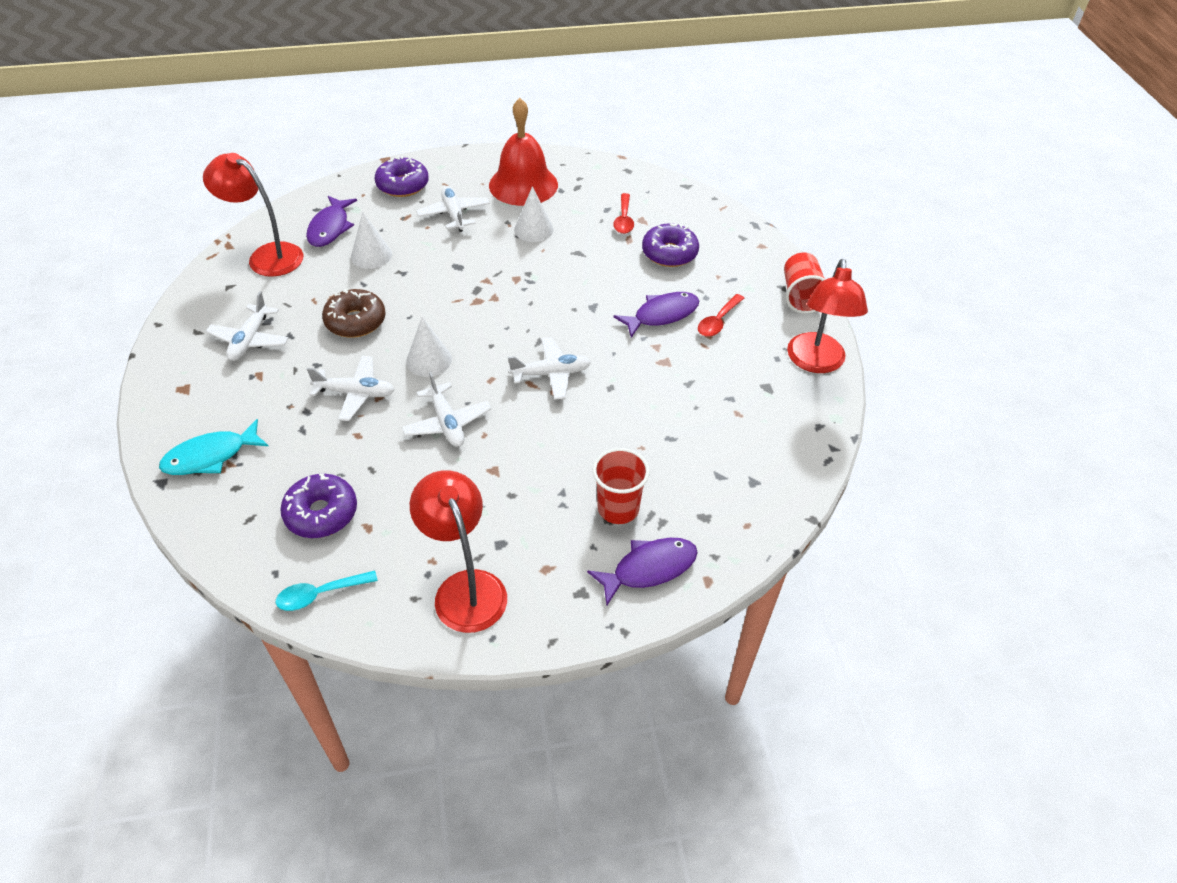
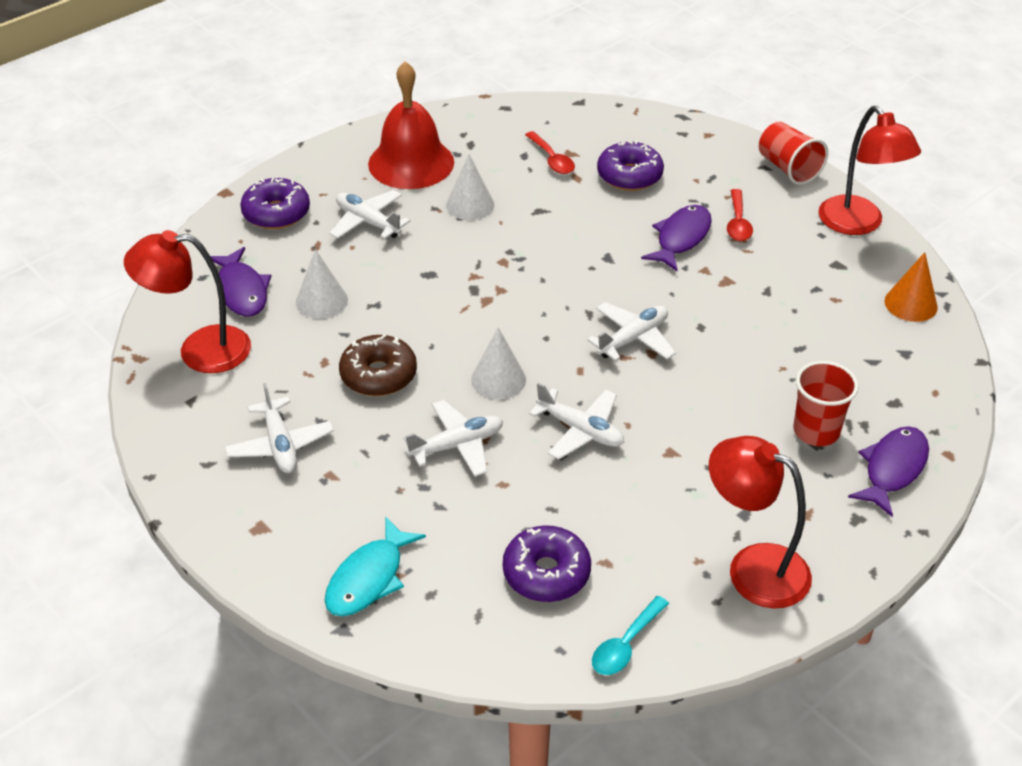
camera: 30 degrees left, 5 degrees down
(797, 445) = (911, 304): none -> orange cone

